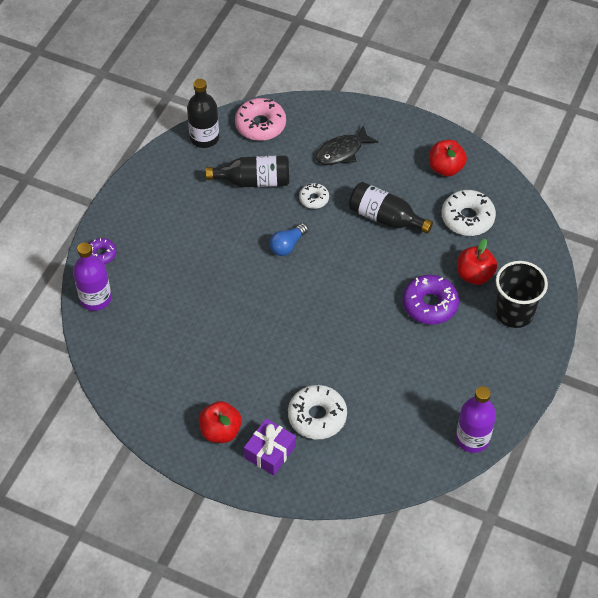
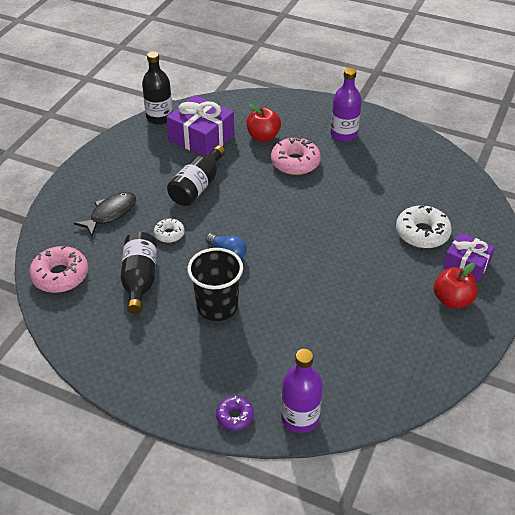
camera: 90 degrees left, 10 degrees down
(204, 138) = (69, 324): black bottle -> black bottle (159, 117)
(342, 152) = (111, 213): black fish -> black fish turned 105 degrees counterclockwise
(430, 304) = (295, 162): purple donut -> pink donut
(445, 168) = (142, 148): red apple -> none
(467, 218) = (201, 138): white donut -> purple gift
(472, 438) = (424, 145): purple bottle -> purple bottle (344, 134)
(514, 312) = (301, 118): black cup -> black cup (217, 306)

